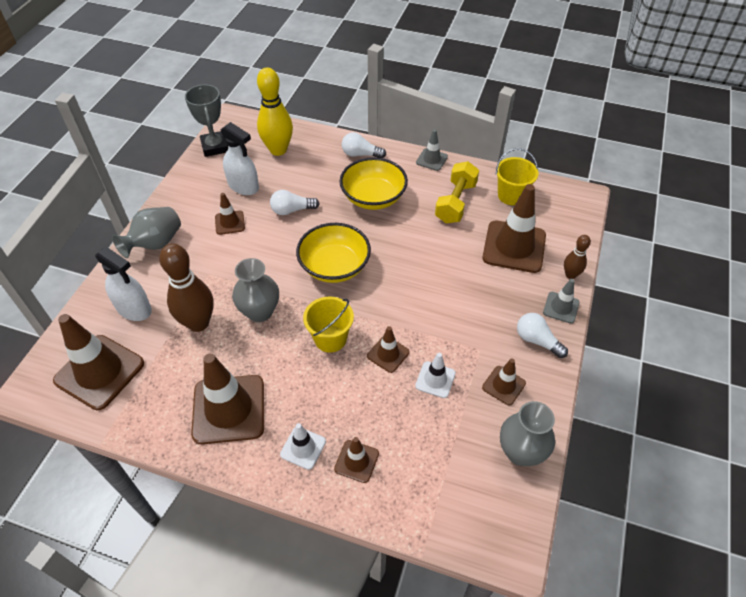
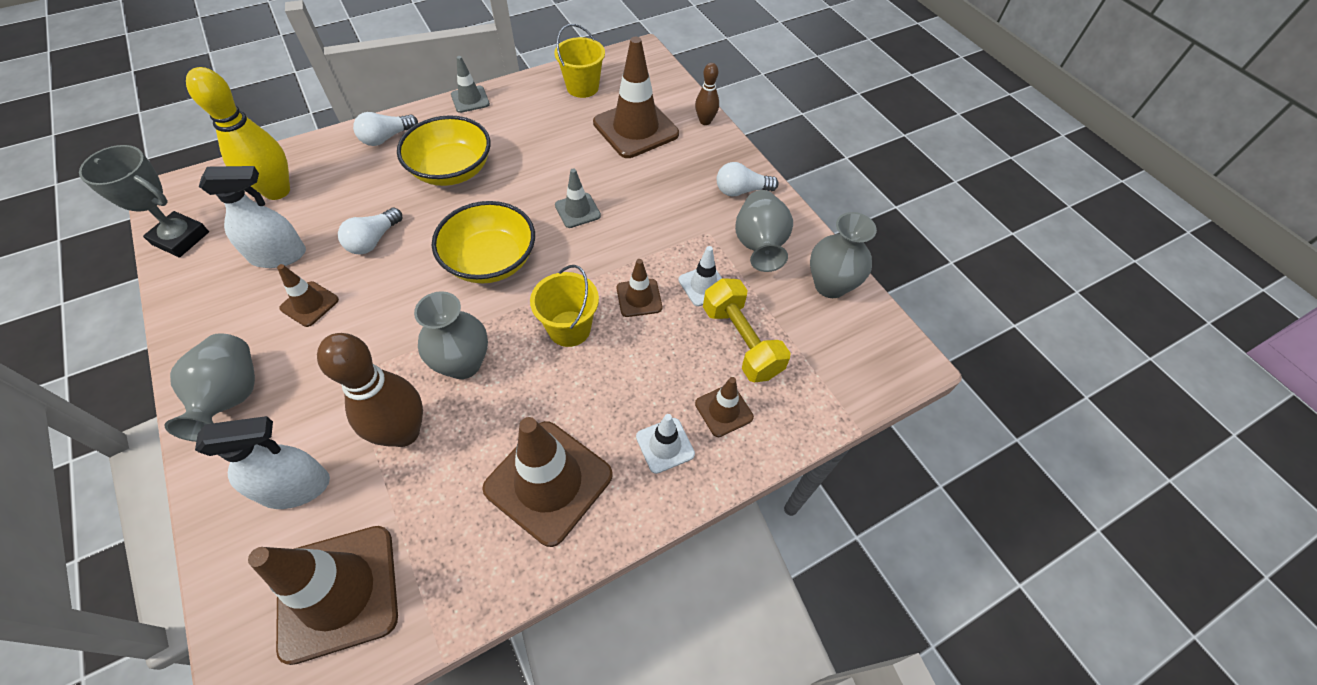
camera: 50 degrees left, 5 degrees up
(455, 202) = (540, 124): yellow dumbbell -> yellow dumbbell (741, 341)
(503, 385) = (759, 245): brown traffic cone -> grey vase
(561, 307) = (728, 152): grey traffic cone -> grey traffic cone (577, 210)

